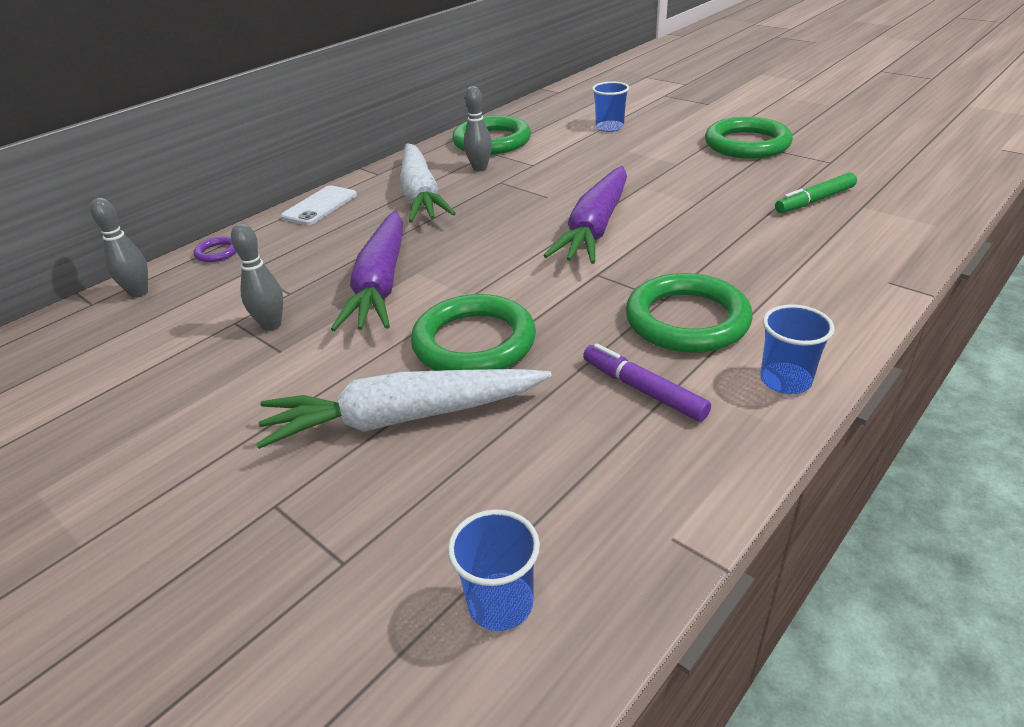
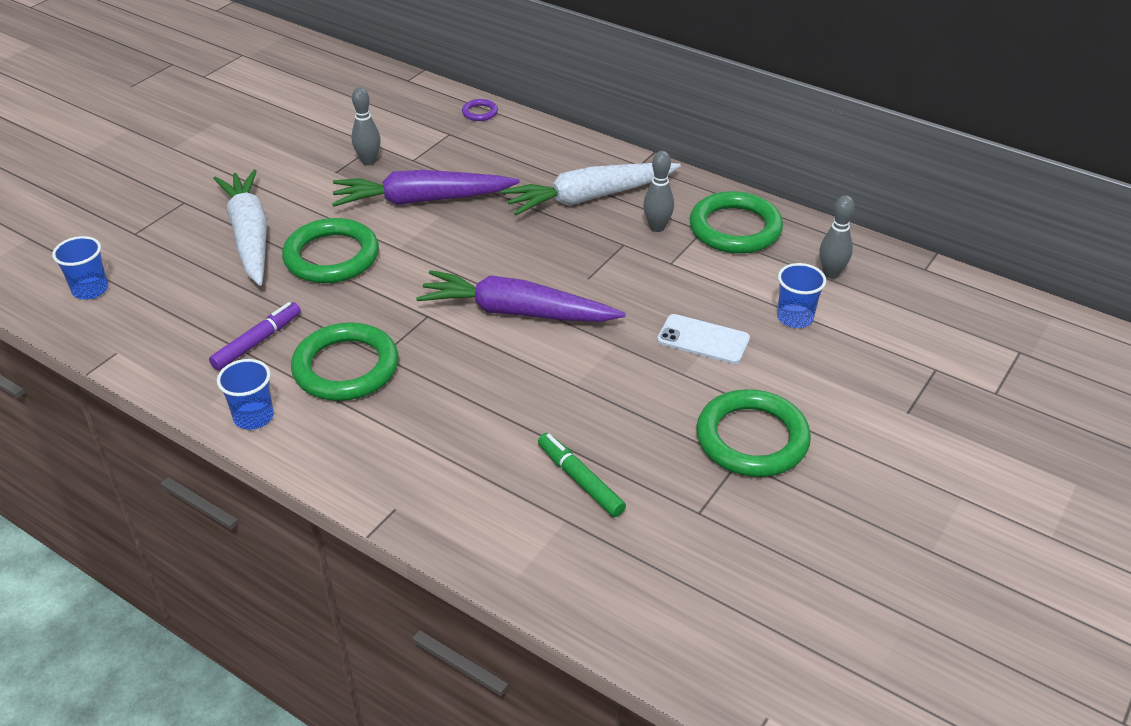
camera: 80 degrees right, 5 degrees up
(139, 292) = (420, 94): grey bowling pin -> grey bowling pin (831, 273)
(320, 206) = (565, 145): white phone -> white phone (703, 340)

